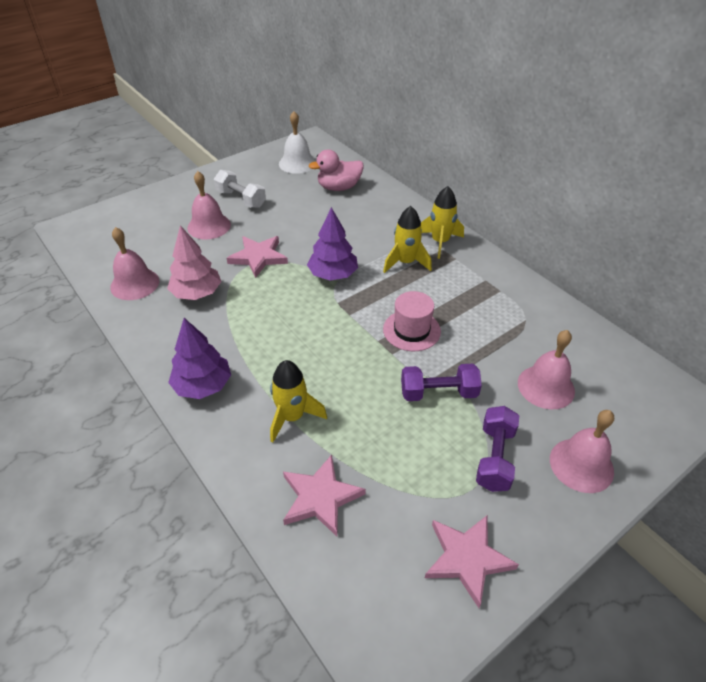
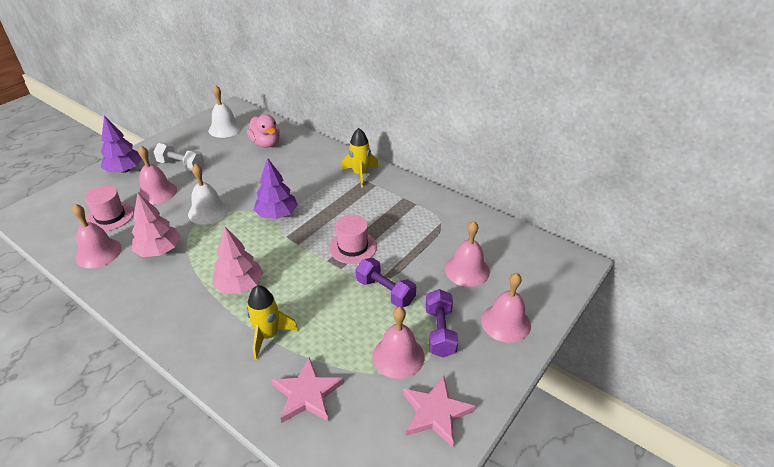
camera: 15 degrees left, 5 degrees down
(155, 245) = (110, 216): none -> pink hat
(203, 386) = (183, 326): purple tree -> purple tree (125, 170)
(258, 257) = (208, 211): pink star -> white bell
(273, 351) = (240, 285): none -> pink tree
(339, 188) = (266, 143): pink duck -> pink duck turned 90 degrees counterclockwise
(405, 262) = (336, 195): yellow rocket -> none
(436, 477) = (398, 356): none -> pink bell
(438, 393) = (385, 291): purple dumbbell -> purple dumbbell turned 60 degrees clockwise

